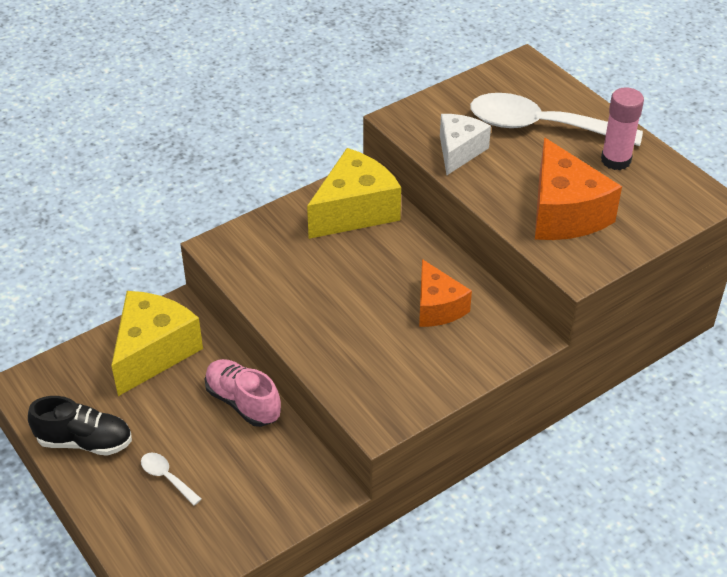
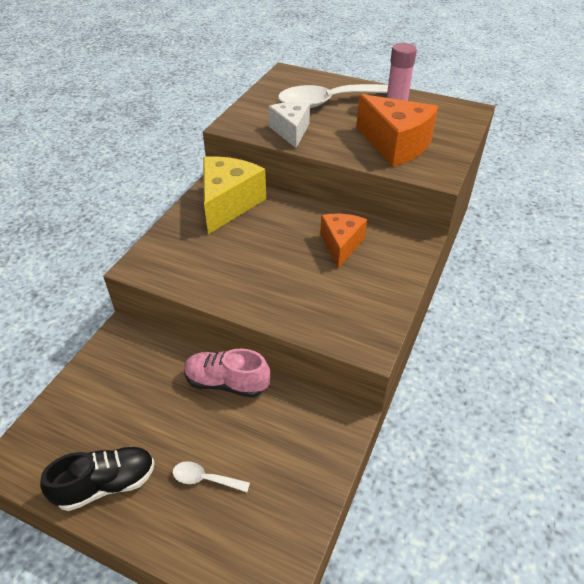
camera: 30 degrees left, 0 degrees up
(153, 352) = (122, 376): yellow cheese -> none
(437, 307) = (341, 245): orange cheese -> orange cheese turned 120 degrees counterclockwise

